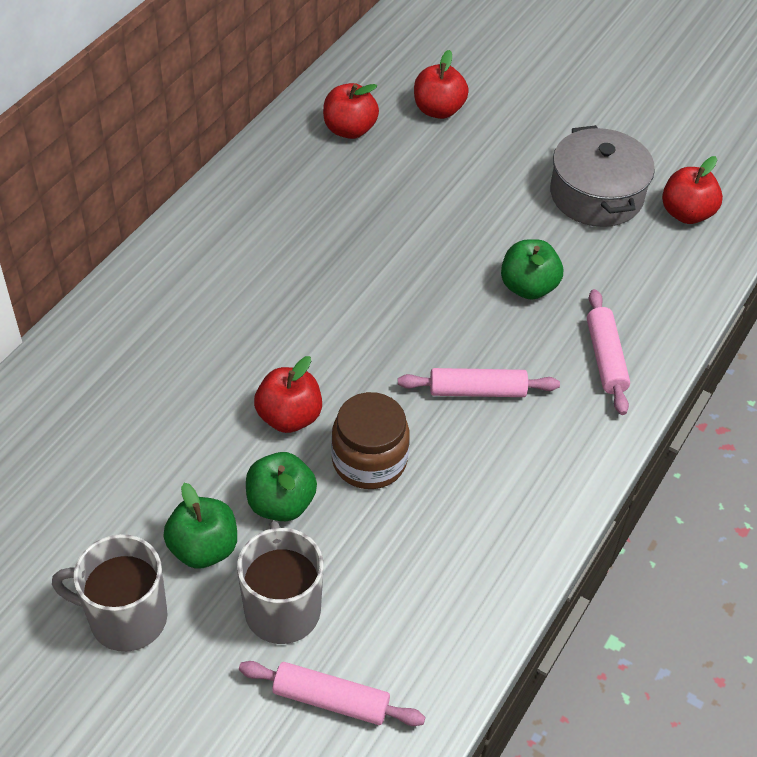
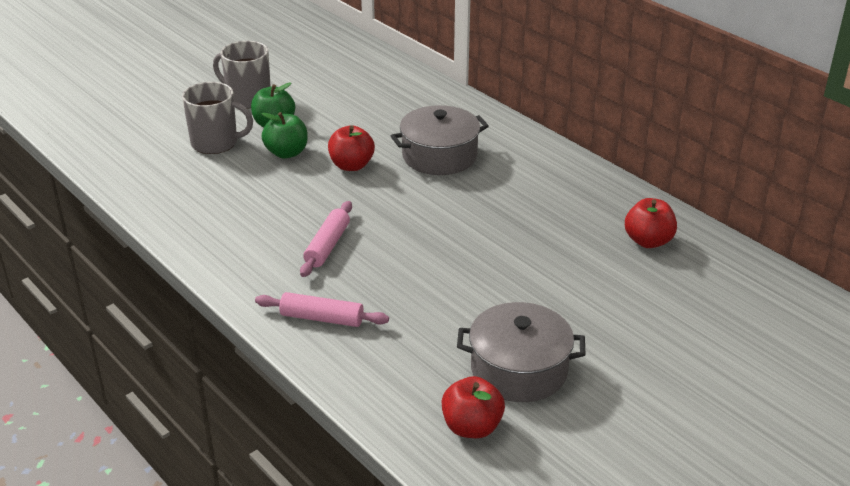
camera: 110 degrees right, 15 degrees down
(126, 618) = (248, 98): grey mug -> grey mug turned 90 degrees counterclockwise
(234, 329) = (439, 156): none -> grey pot
(330, 700) = (148, 149): pink rolling pin -> none
(369, 460) = (297, 189): brown jar -> none
(438, 110) = (668, 297): red apple -> none
(528, 287) = (419, 296): green apple -> none

